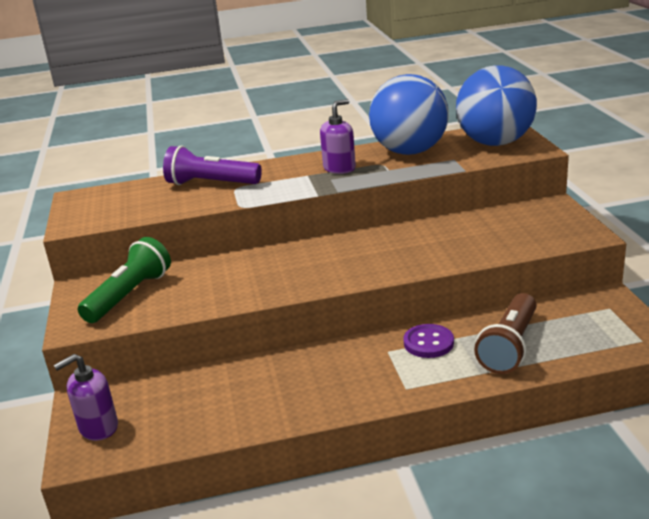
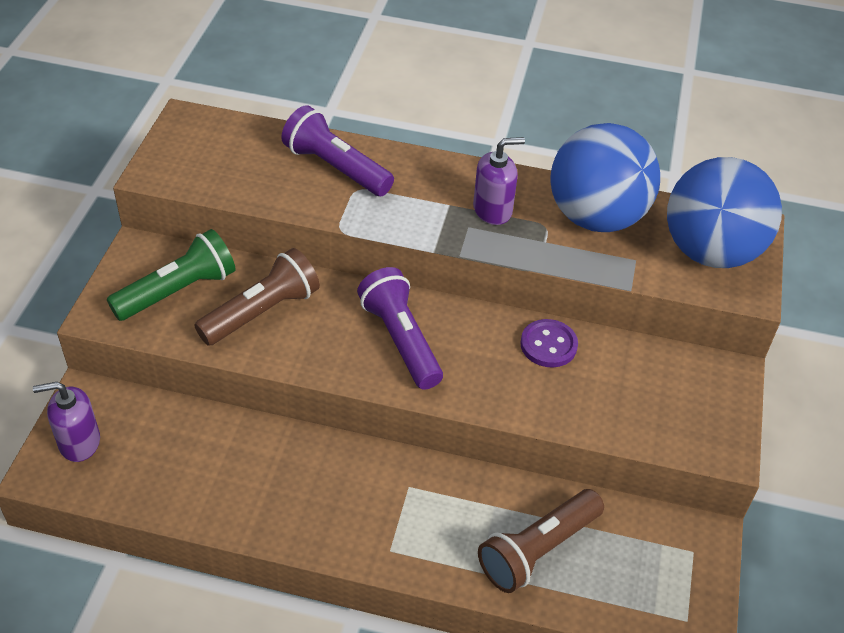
camera: 20 degrees right, 20 degrees up
(207, 283) = (262, 312): none -> brown flashlight
(323, 262) = (401, 340): none -> purple flashlight
(428, 343) = (458, 498): purple button -> purple button (548, 345)

